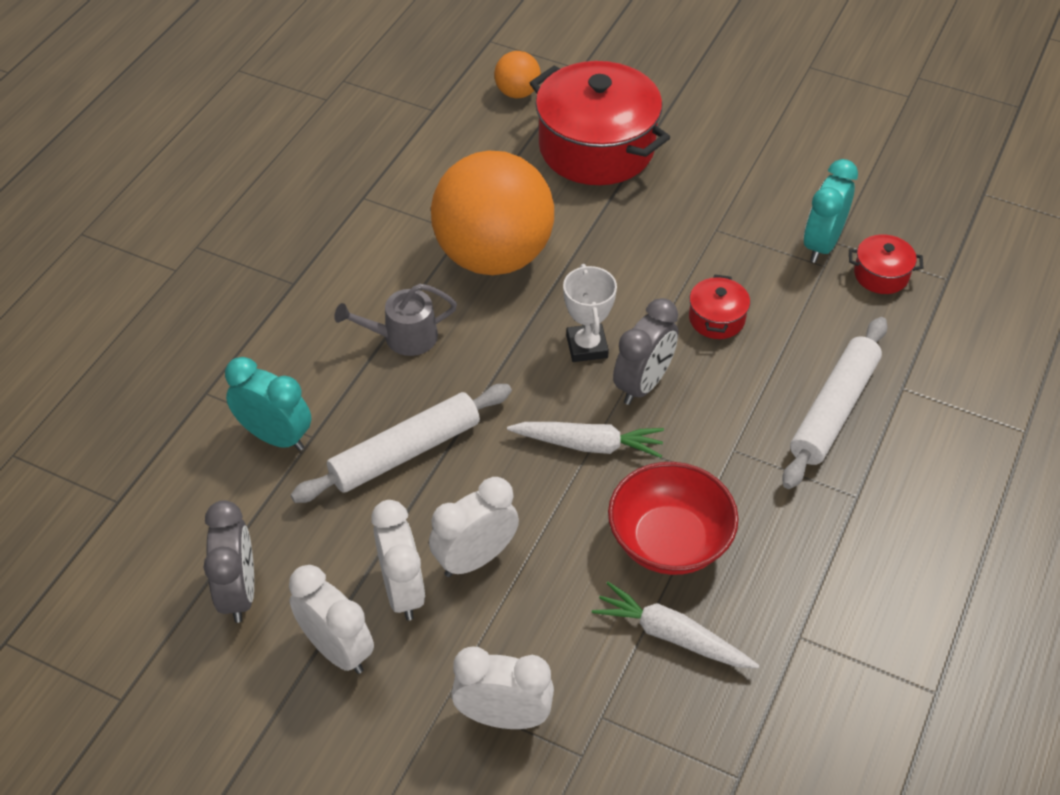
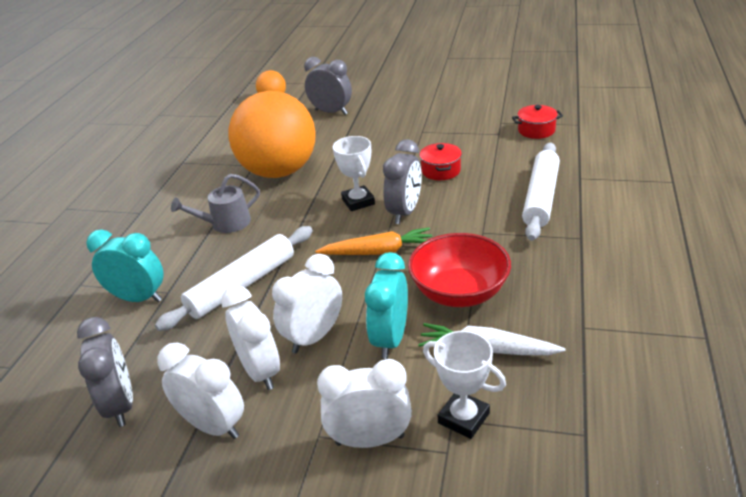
camera: 10 degrees left, 15 degrees down
(588, 445) = (378, 252): white carrot -> orange carrot
(596, 148) = (331, 112): red pot -> grey clock
(614, 719) = (463, 418): none -> white trophy
(821, 244) = (492, 125): turquoise clock -> turquoise clock (390, 339)

